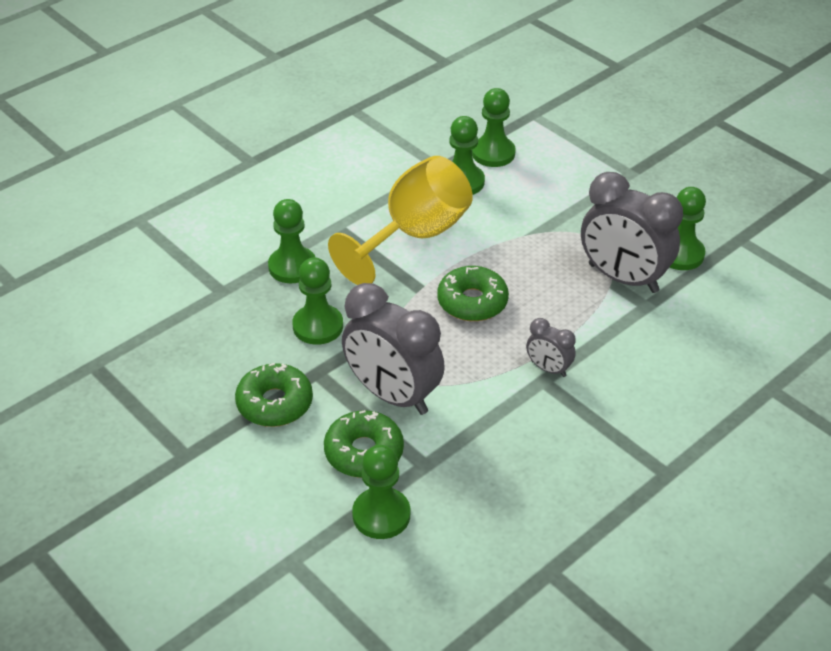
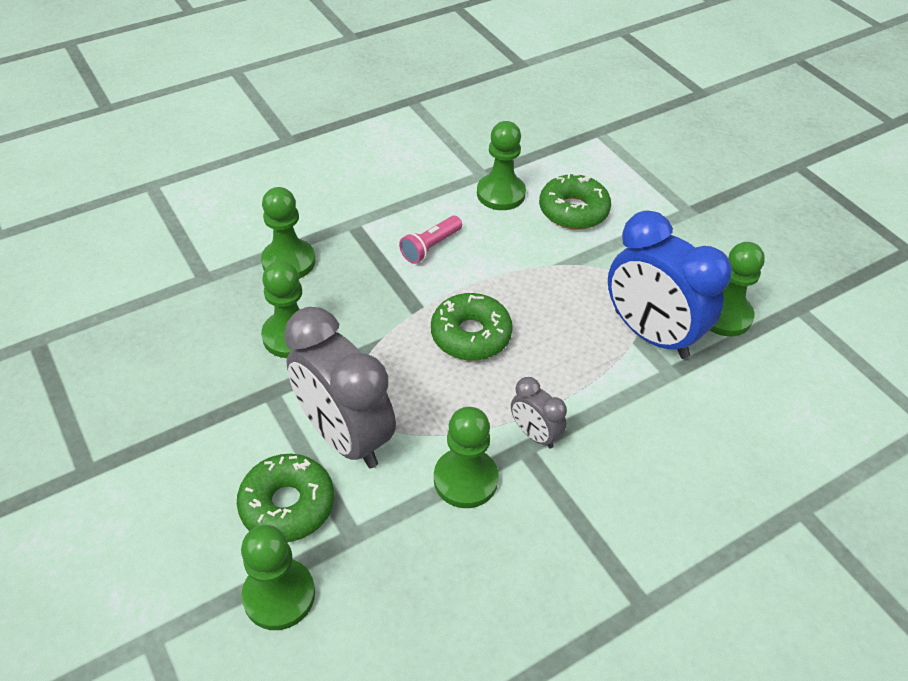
camera: 10 degrees right, 5 degrees up
(275, 403) = (210, 422): green donut -> green donut (573, 211)
(414, 236) = (430, 247): yellow goblet -> pink flashlight
(493, 153) = (543, 167): green pawn -> green pawn (465, 479)
(623, 278) = (651, 334): grey clock -> blue clock

